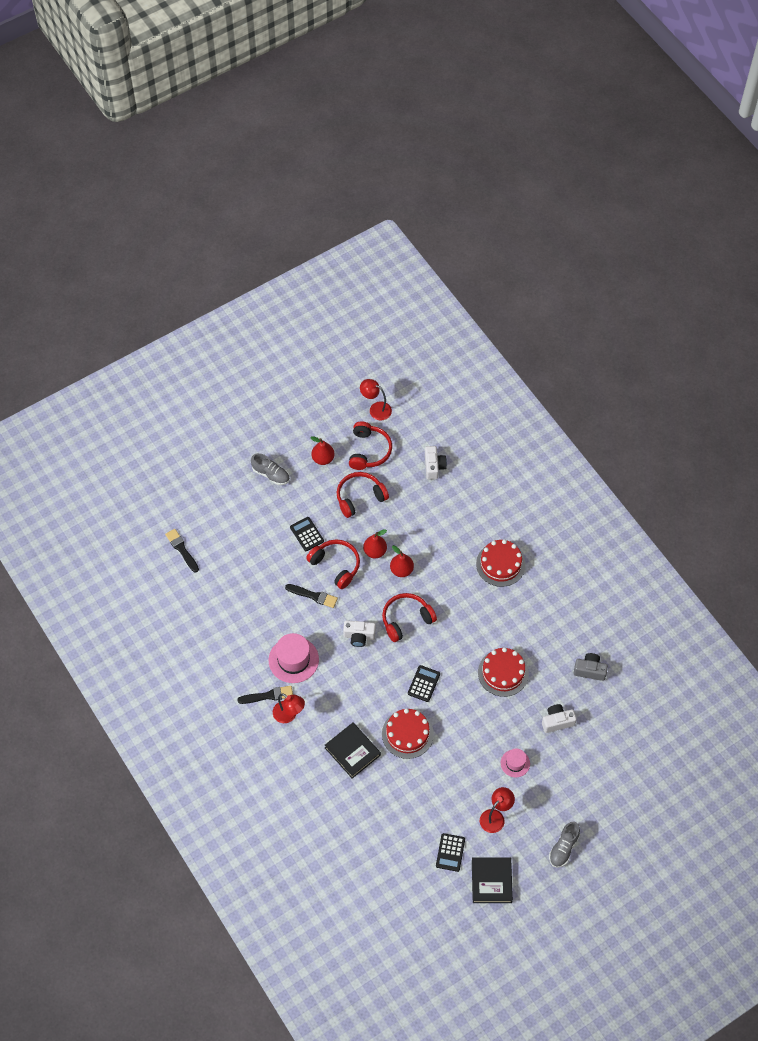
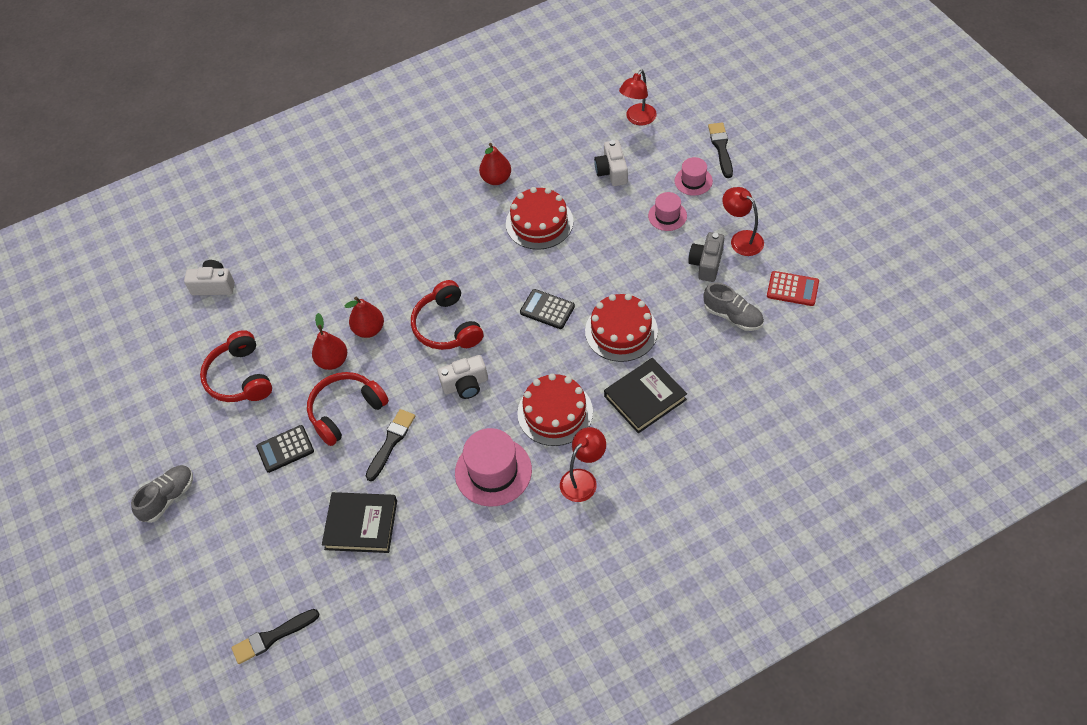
camera: 80 degrees left, 5 degrees down
(268, 696) = (549, 508): black brush -> black brush (721, 148)
(323, 459) = (161, 424): red pear -> red pear (496, 179)
(359, 636) = (465, 385): white camera -> white camera turned 60 degrees clockwise
(369, 451) = (165, 364): red headphones -> none
(376, 409) = (97, 353): red lamp -> red lamp (638, 119)
(450, 852) = (792, 289): black calculator -> red calculator
(491, 881) = (829, 247): black book -> black book (361, 524)
(500, 564) = (381, 218): red cake -> red cake (555, 412)
(551, 782) = (693, 181): none -> pink hat
(563, 848) = (781, 174): grey shoe -> grey shoe (733, 316)
(590, 670) = (544, 137): grey camera -> grey camera (706, 264)

